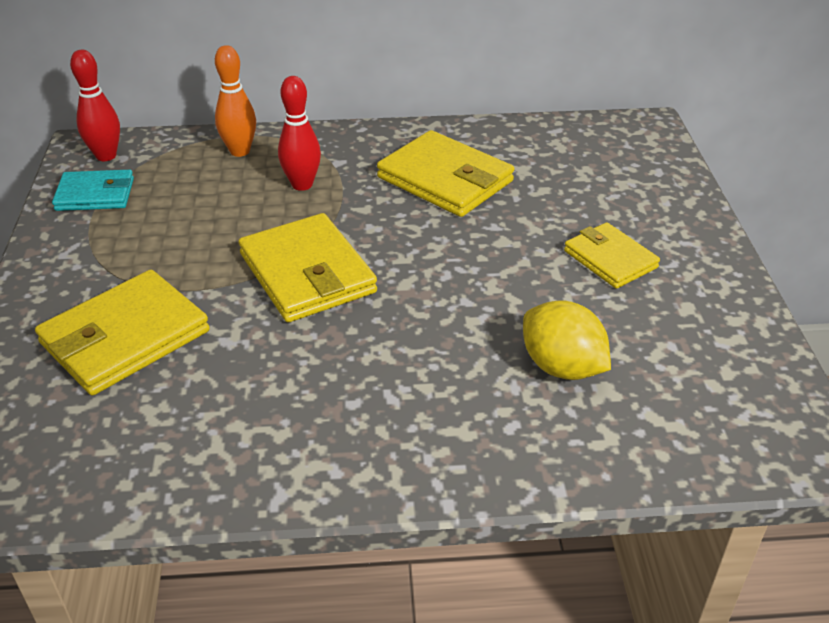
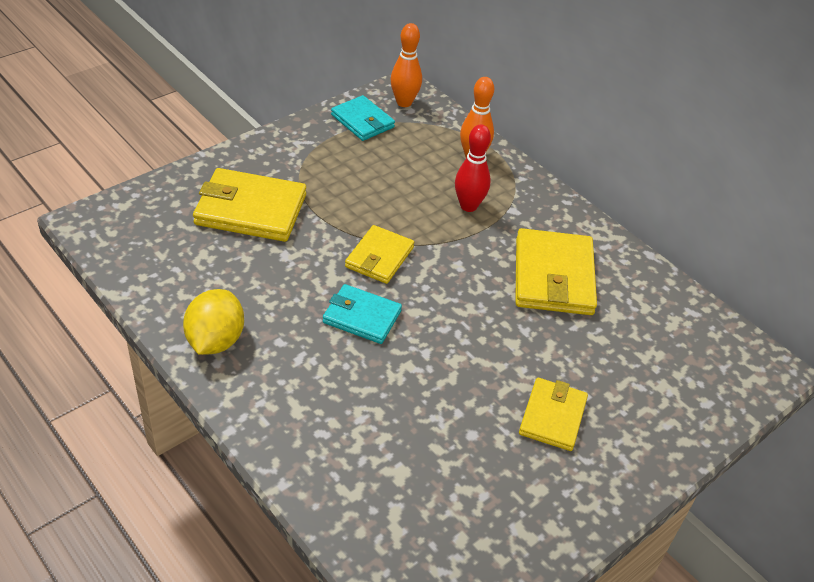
camera: 50 degrees right, 5 degrees up
(106, 156) = (404, 102): red bowling pin -> orange bowling pin
(307, 273) = (379, 257): yellow wallet -> yellow wallet, size x0.62
(377, 323) = (362, 317): none -> turquoise wallet
(562, 367) = (402, 436): yellow lemon -> yellow lemon (215, 340)

